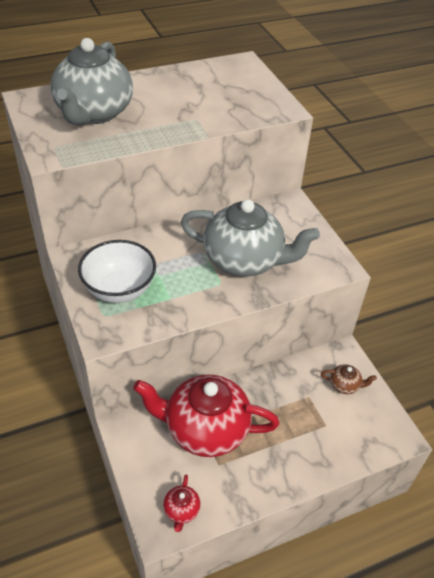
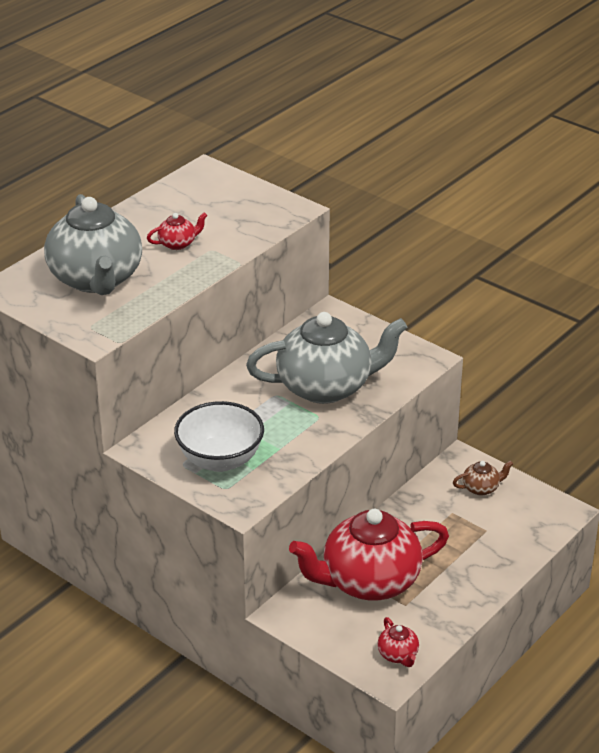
camera: 25 degrees left, 10 degrees down
(175, 107) = (178, 244): none -> red teapot

